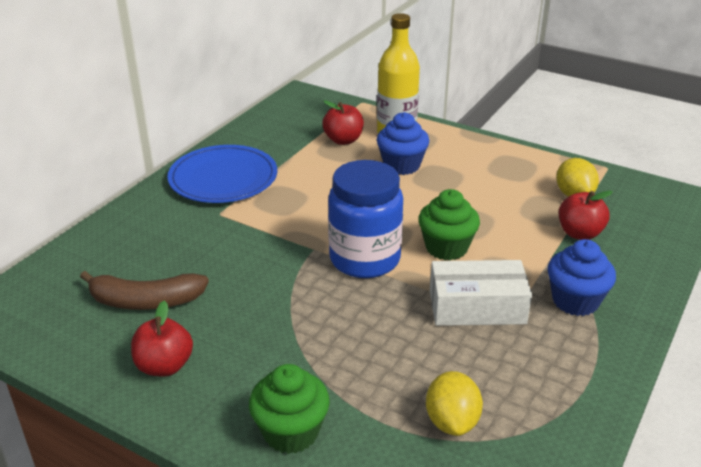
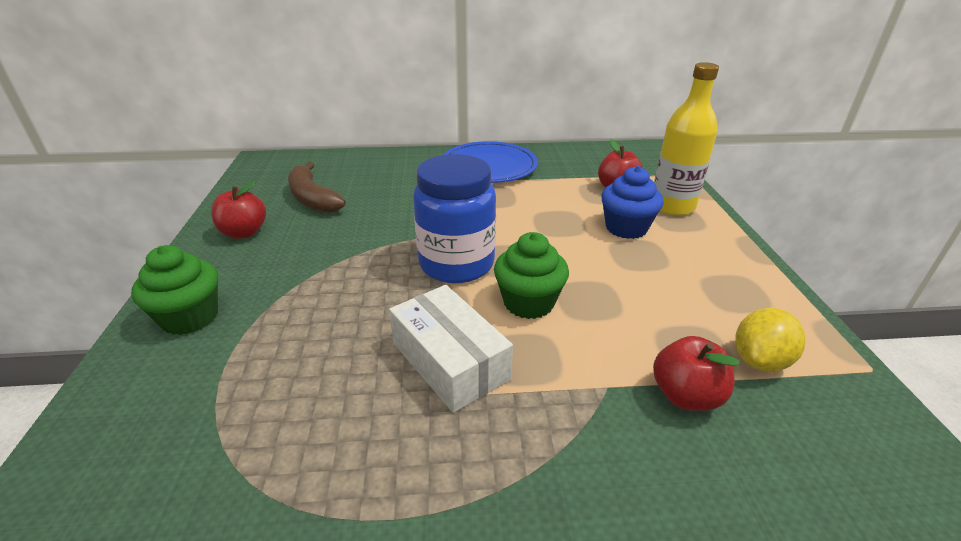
camera: 55 degrees right, 0 degrees up
(452, 421) = (245, 413): yellow lemon -> none
(575, 301) = (539, 443): blue cupcake -> none

